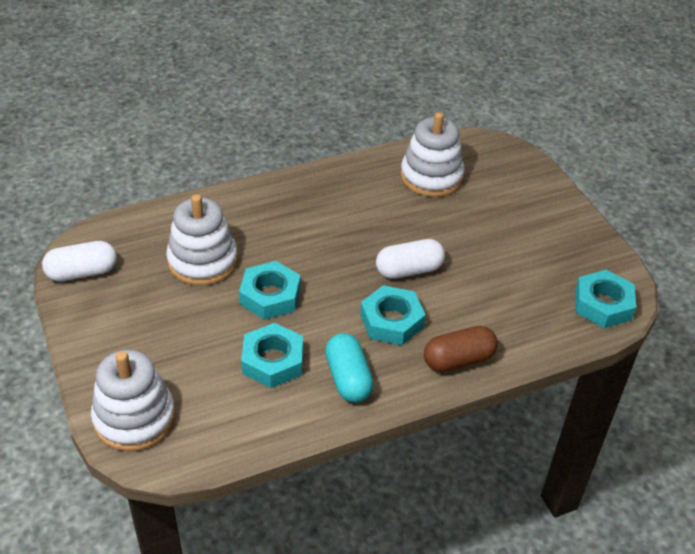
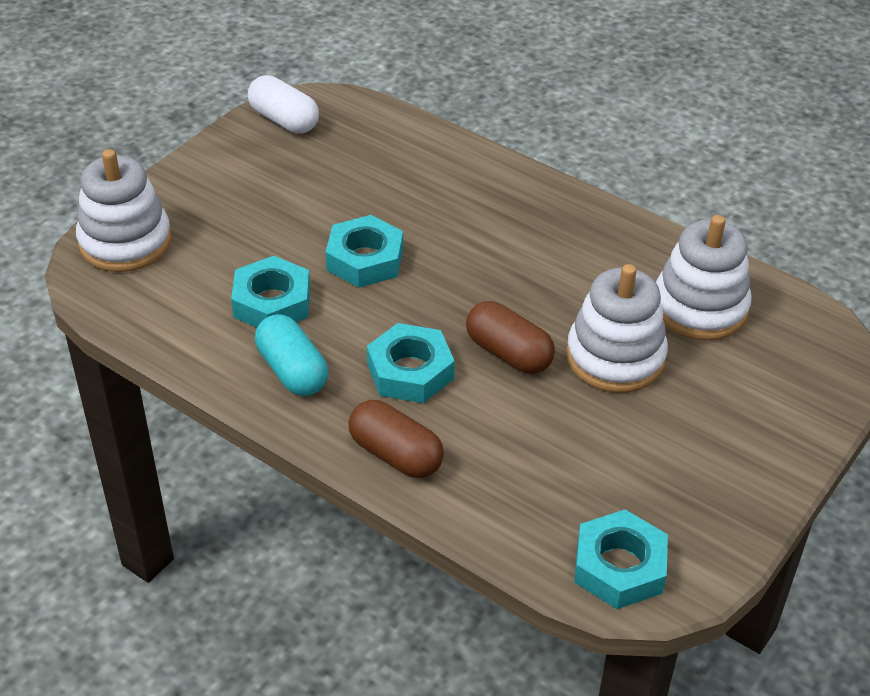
camera: 60 degrees right, 0 degrees up
(202, 261) = (372, 189): white stacking toy -> white stacking toy (615, 357)
(348, 378) = (292, 371): turquoise capsule -> turquoise capsule turned 75 degrees counterclockwise
(409, 270) = (508, 353): white capsule -> brown capsule

